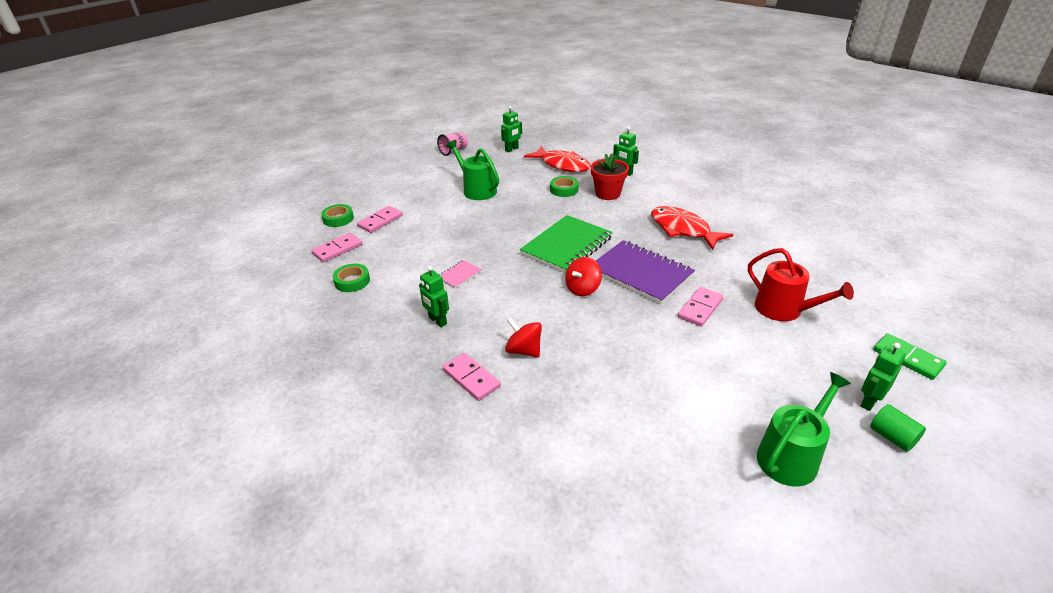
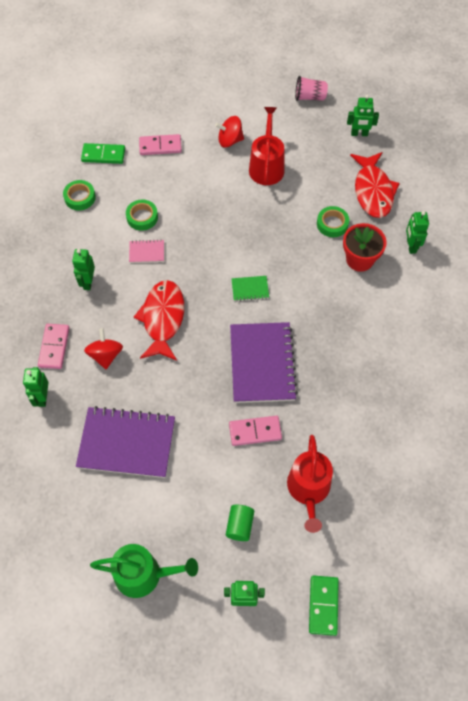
camera: 45 degrees right, 25 degrees up
(337, 249) = (103, 155): pink domino -> green domino
(338, 219) = (137, 119): green tape -> green tape (142, 217)
(477, 190) = (266, 166): green watering can -> red watering can
(514, 418) = (42, 397): none -> green robot
(566, 246) = (250, 289): green notebook -> green notebook, size x0.44
(582, 289) = (205, 340): red spinning top -> red spinning top (230, 140)
(631, 387) = (127, 443): none -> purple notebook
(682, 229) = (358, 352): red fish -> red fish (163, 319)
(892, 437) = (217, 629): green cylinder -> green cylinder (240, 525)

